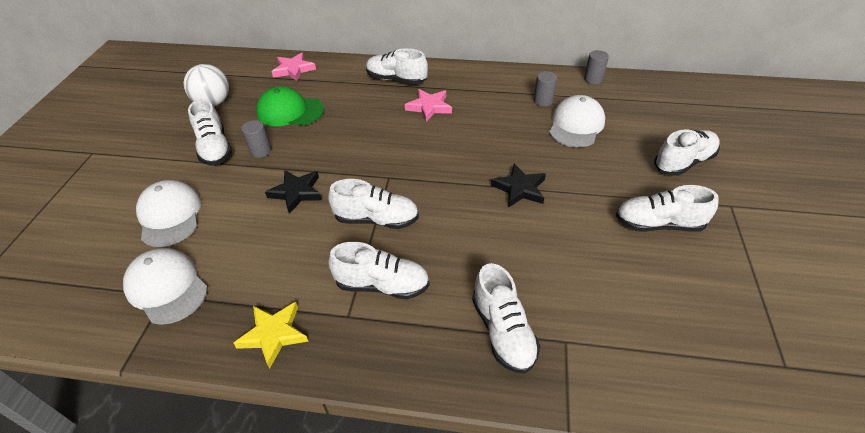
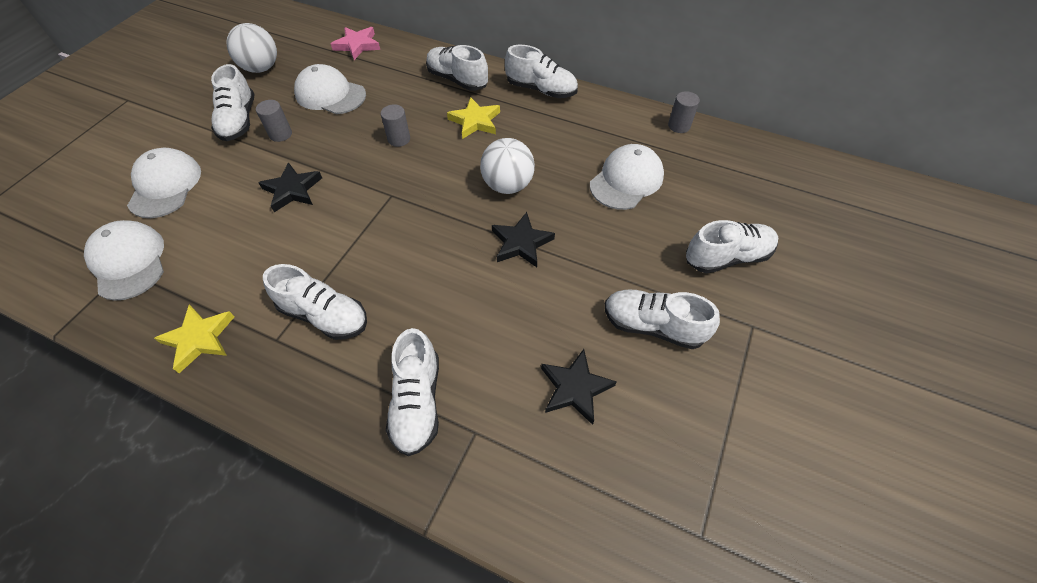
camera: 15 degrees right, 10 degrees up
(290, 111) = (330, 94): green cap -> white cap
(376, 219) = (355, 241): white shoe -> white shoe (541, 90)
(429, 107) = (475, 121): pink star -> yellow star
(484, 148) = (507, 185): none -> white ball
(543, 101) = (605, 141): grey cylinder -> grey cylinder (399, 139)
(626, 285) = (575, 388): none -> black star

